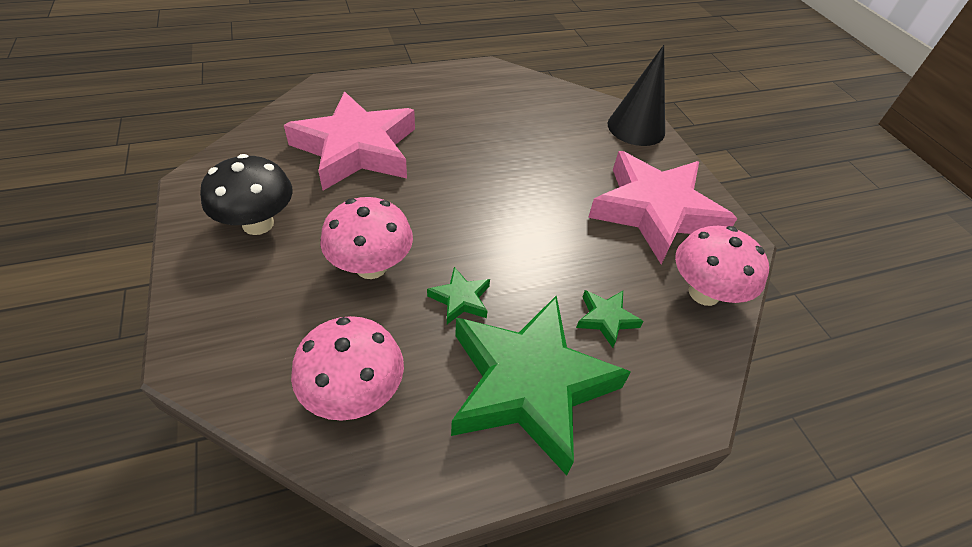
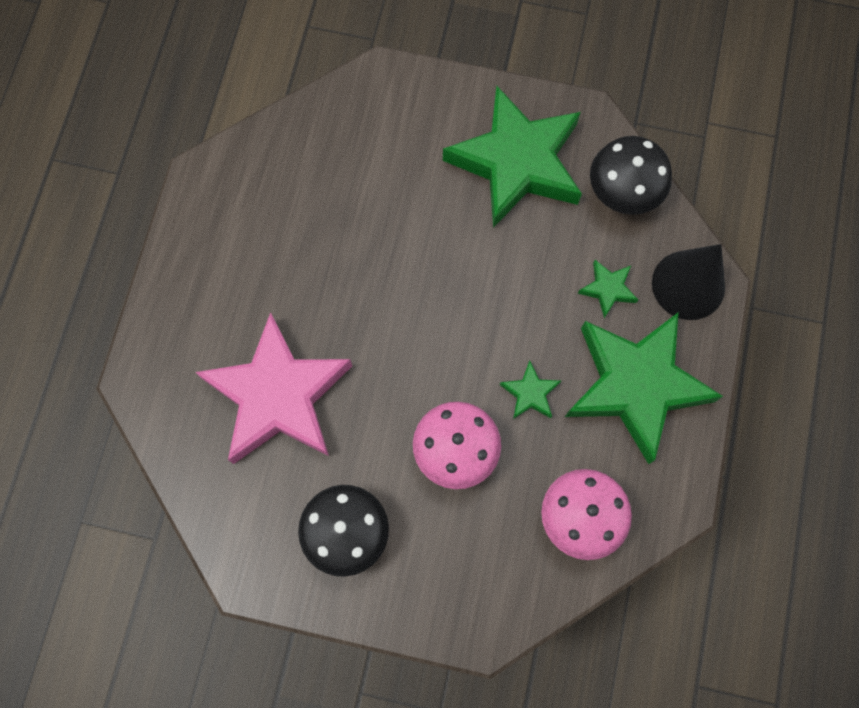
camera: 55 degrees left, 25 degrees up
(636, 128) = (393, 91): black cone -> black cone (688, 285)
(655, 211) = (516, 162): pink star -> green star
(704, 293) = (623, 193): pink mushroom -> black mushroom

